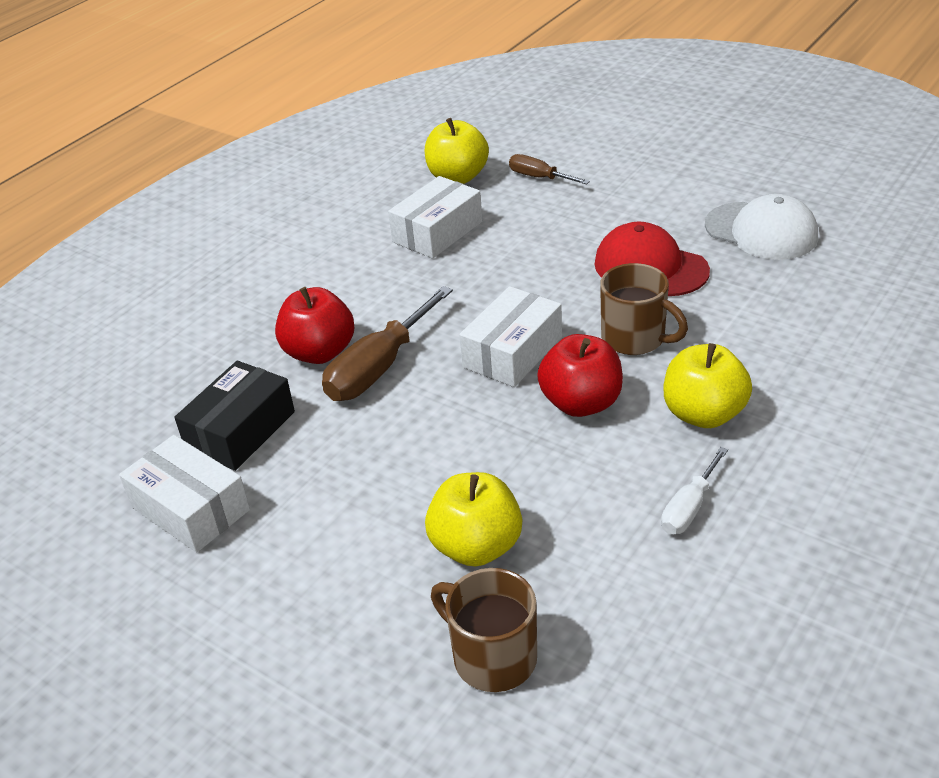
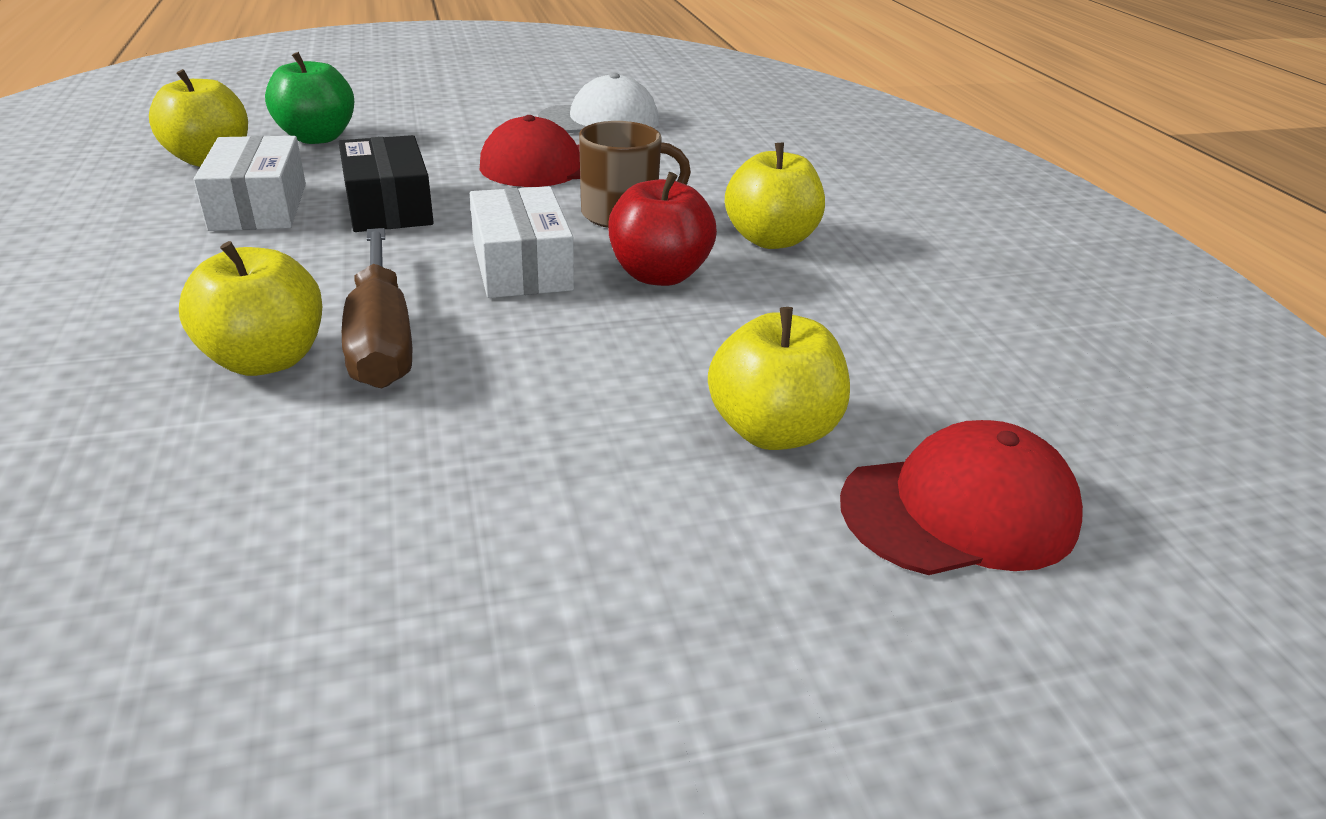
camera: 55 degrees left, 5 degrees down
(190, 509) = (328, 629): white box -> none
(240, 430) = (268, 492): black box -> black box (388, 206)
(319, 352) = (266, 360): red apple -> yellow apple
(492, 657) = (959, 510): brown mug -> red cap
(539, 177) = (317, 138): brown screwdriver -> green apple
(689, 508) = (878, 303): white screwdriver -> none

